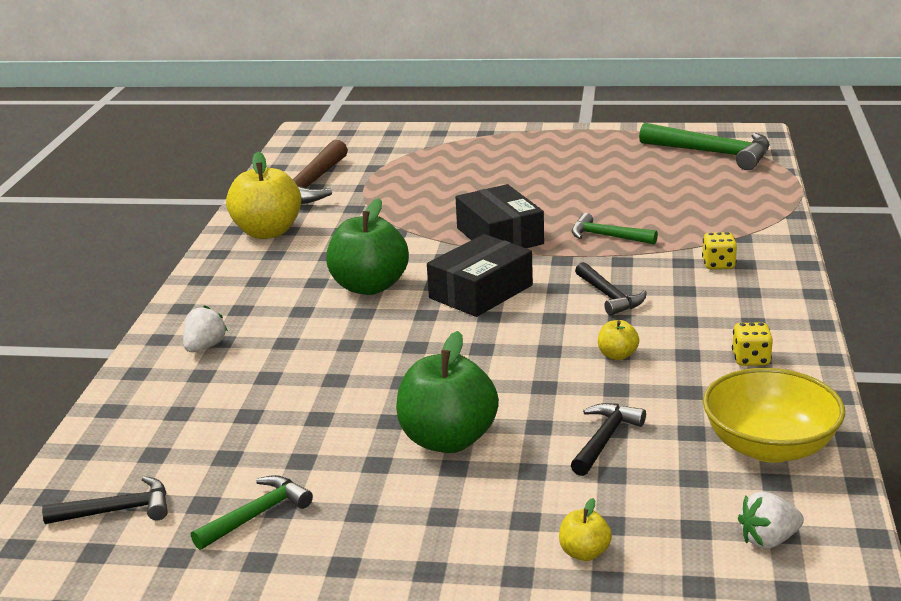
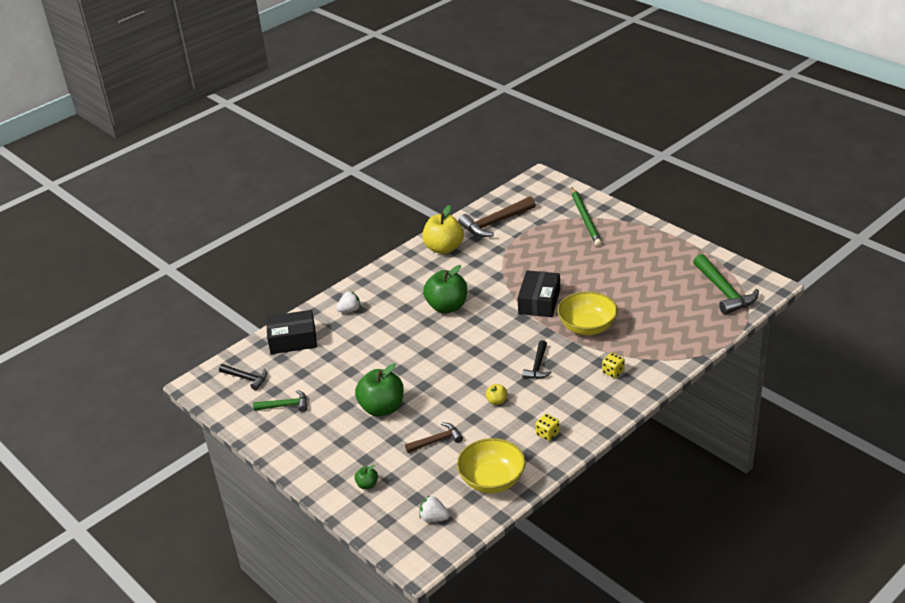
camera: 40 degrees right, 10 degrees up
(432, 148) = (585, 219): none -> green pencil
(481, 291) = (488, 334): black box -> black box (293, 340)
(584, 553) = (367, 485): yellow apple -> green apple
(605, 439) = (436, 441): black hammer -> brown hammer
(607, 236) = (587, 327): green hammer -> yellow bowl

